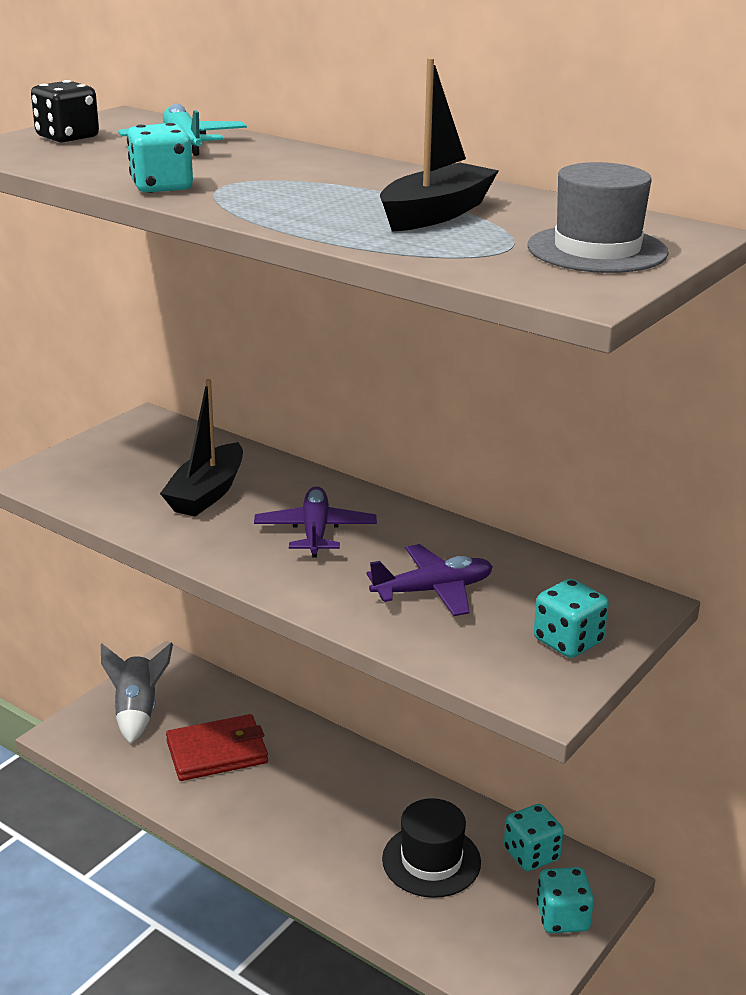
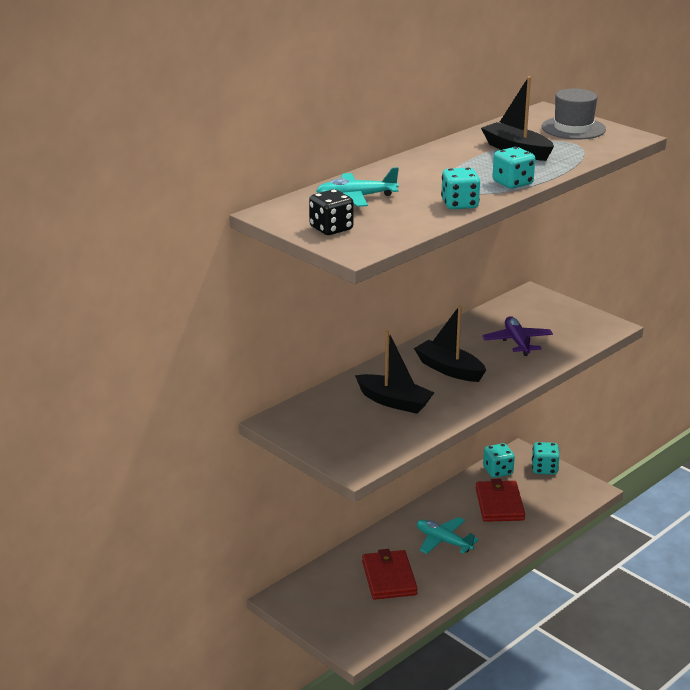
camera: 80 degrees left, 0 degrees up
(137, 712) = (336, 613): grey rocket -> none
(314, 801) = (443, 541): none -> turquoise plane
(315, 531) = (449, 369): purple plane -> black boat
(431, 861) = (499, 504): black hat -> red wallet
(568, 641) = (565, 315): turquoise dice -> turquoise dice (512, 183)

